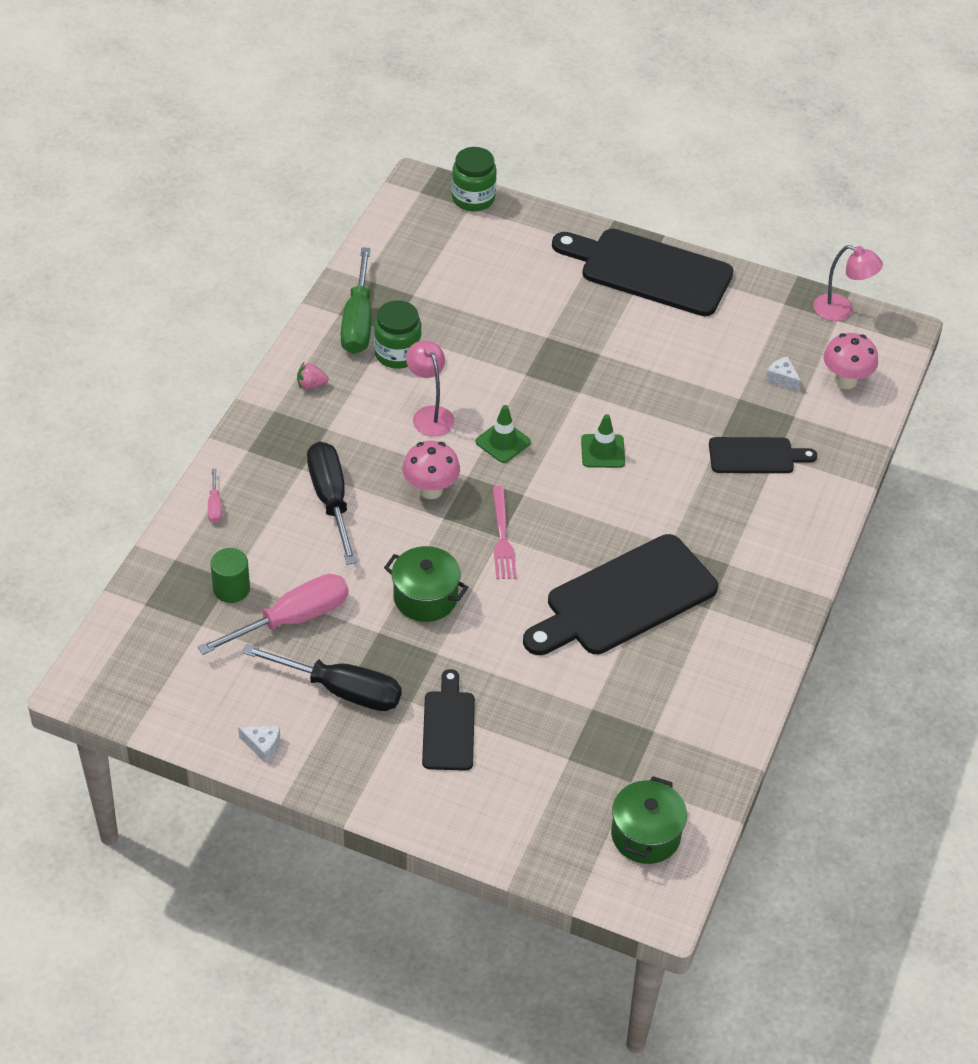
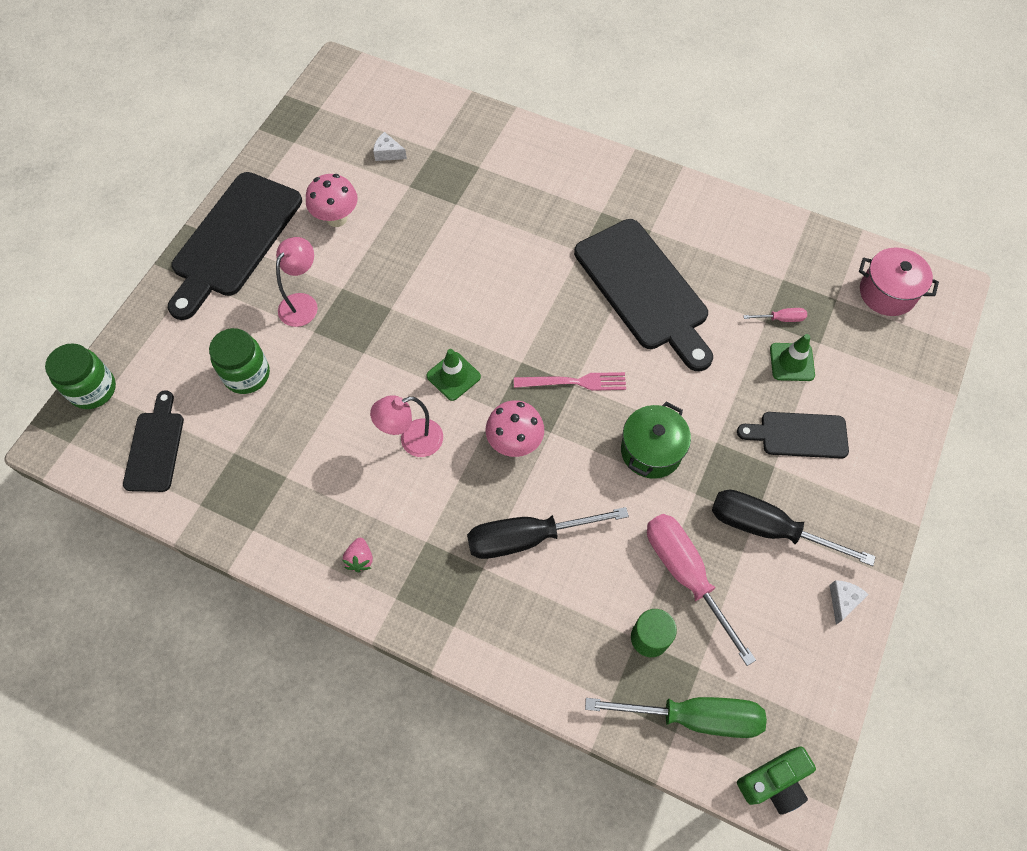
camera: 85 degrees left, 15 degrees up
(95, 674) = (774, 782): none -> green camera
(214, 505) = (534, 660): pink screwdriver -> pink screwdriver (781, 319)
(340, 690) = (768, 528): black screwdriver -> black screwdriver turned 90 degrees counterclockwise
(358, 321) = (267, 509): green screwdriver -> green screwdriver (693, 716)
(397, 354) = (322, 470): green jar -> green jar (247, 374)
(603, 451) = (469, 294): green traffic cone -> green traffic cone (792, 362)
(645, 835) = (887, 293): green pot -> pink pot
(755, 456) = (479, 181): black cutting board -> black cutting board (155, 447)
(782, 379) = (388, 153): white cheese -> white cheese turned 60 degrees clockwise
(841, 310) = (308, 103): pink lamp -> pink lamp (303, 303)
(845, 380) = (394, 110): pink mushroom -> pink mushroom (336, 218)

